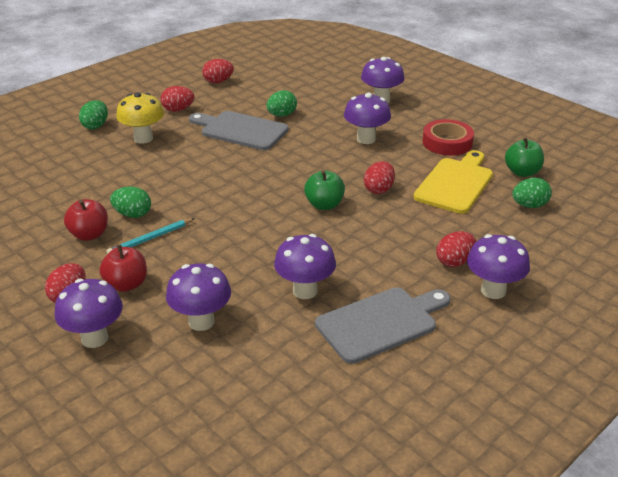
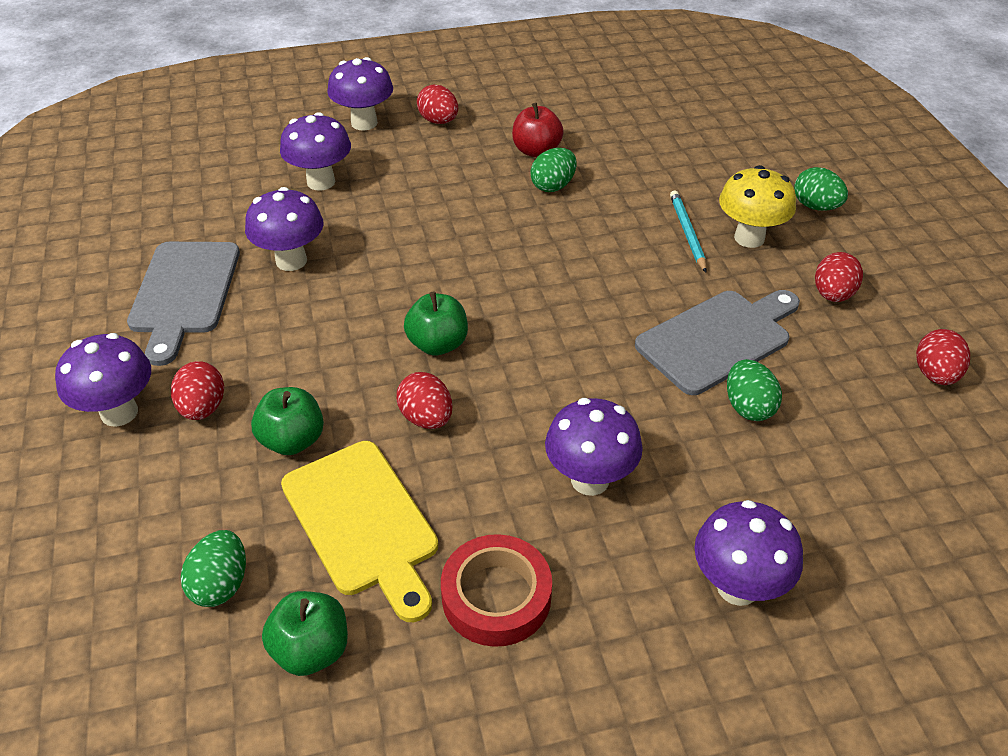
camera: 120 degrees right, 10 degrees up
(126, 284) = (424, 154): red apple -> none
(150, 238) = (492, 186): turquoise pencil -> turquoise pencil (687, 233)
(438, 222) = (292, 440): none -> green apple

